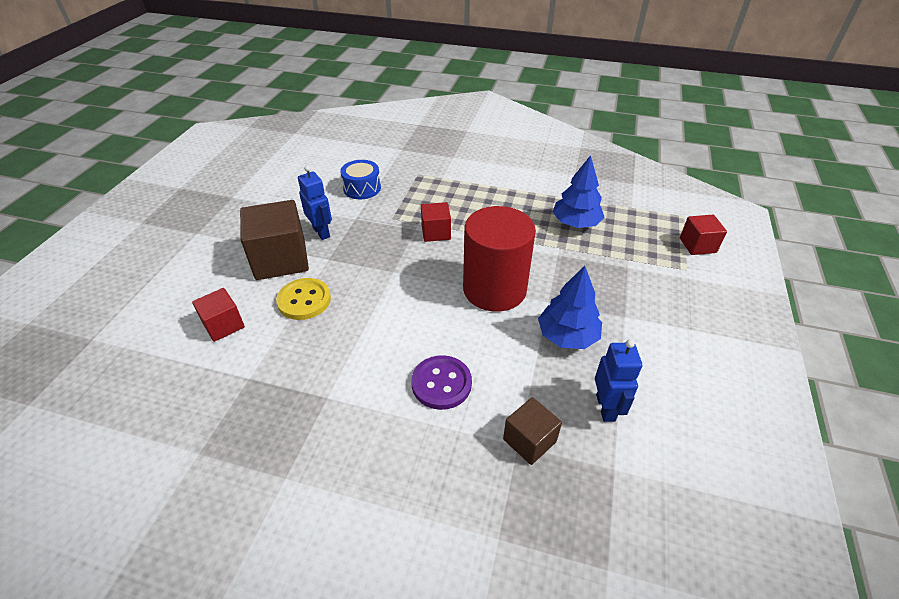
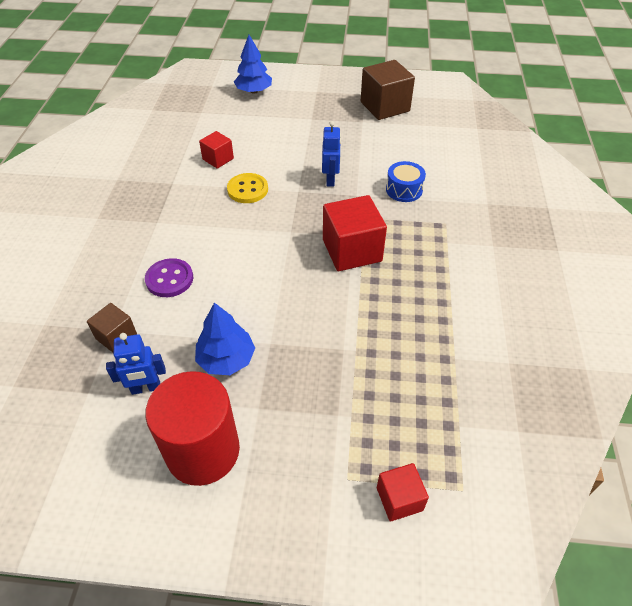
camera: 80 degrees right, 5 degrees up
(281, 259) = (291, 166): brown cube -> brown cube (385, 107)
(321, 232) = (330, 180): blue robot -> blue robot turned 45 degrees counterclockwise
(436, 232) = (352, 250): red cube -> red cube, size x1.81
(494, 289) = (280, 301): red cylinder -> red cylinder (203, 451)
(576, 223) = (404, 364): blue tree -> blue tree (254, 91)

